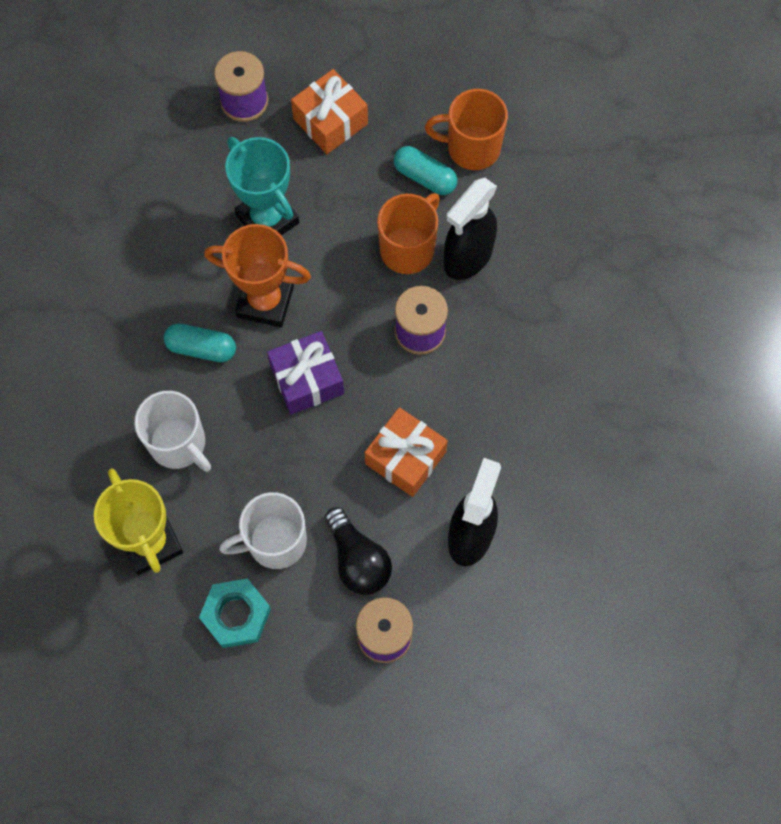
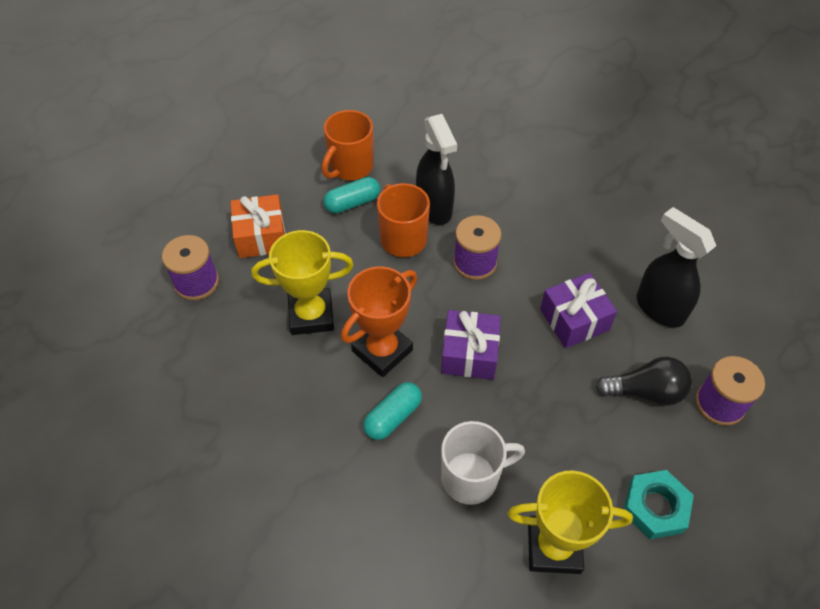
camera: 60 degrees left, 15 degrees down
(267, 219) = (311, 315): turquoise trophy -> yellow trophy
(275, 541) = (601, 444): white mug -> none
(405, 458) = (574, 319): orange gift -> purple gift

